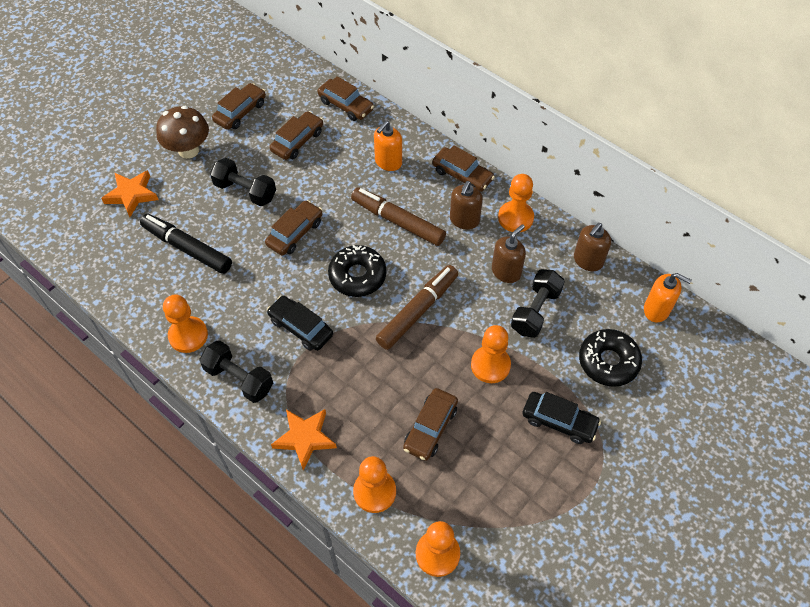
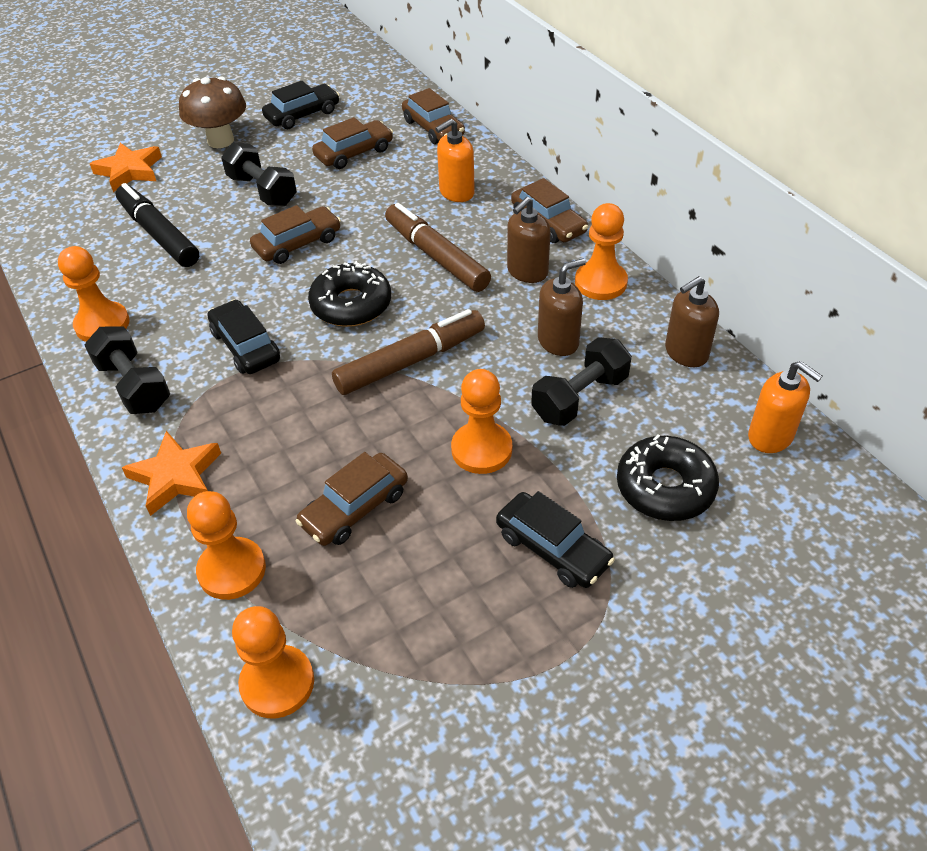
camera: 20 degrees right, 10 degrees down
(240, 112) = (302, 115): brown car -> black car

